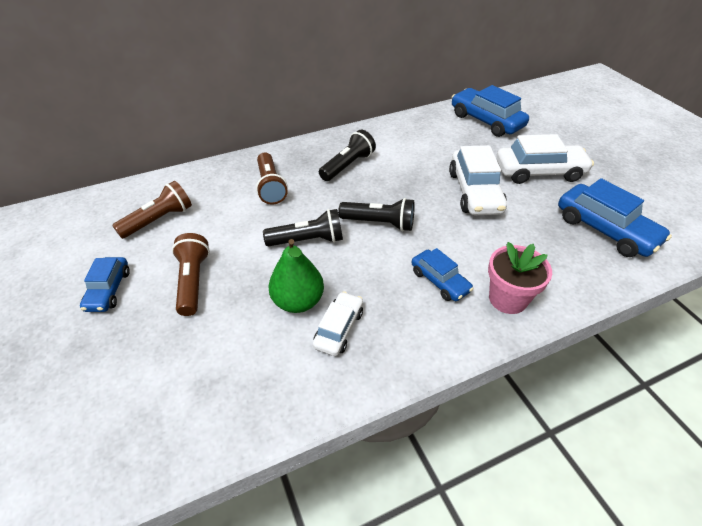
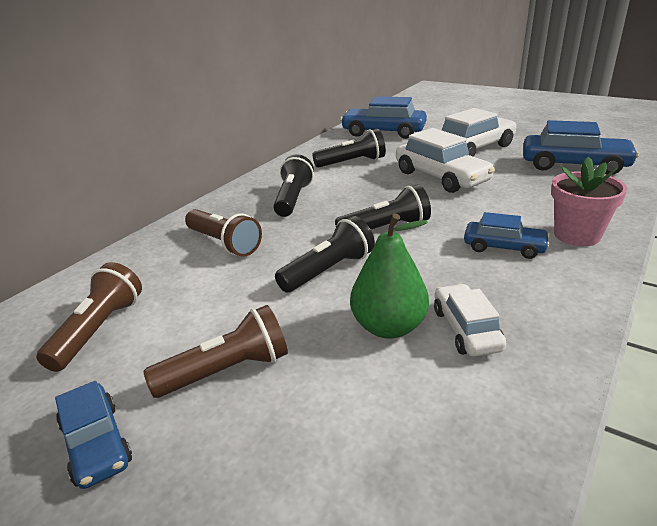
camera: 30 degrees left, 15 degrees down
(193, 281) = (227, 370): brown flashlight -> brown flashlight turned 105 degrees clockwise
(425, 146) = (352, 162): none -> black flashlight

